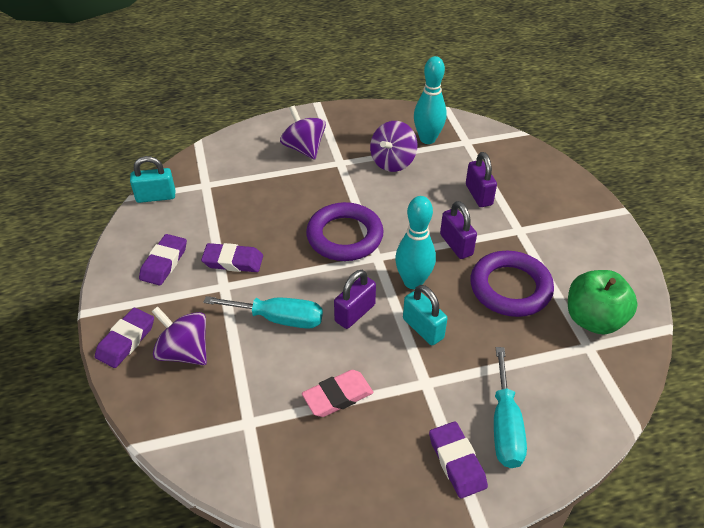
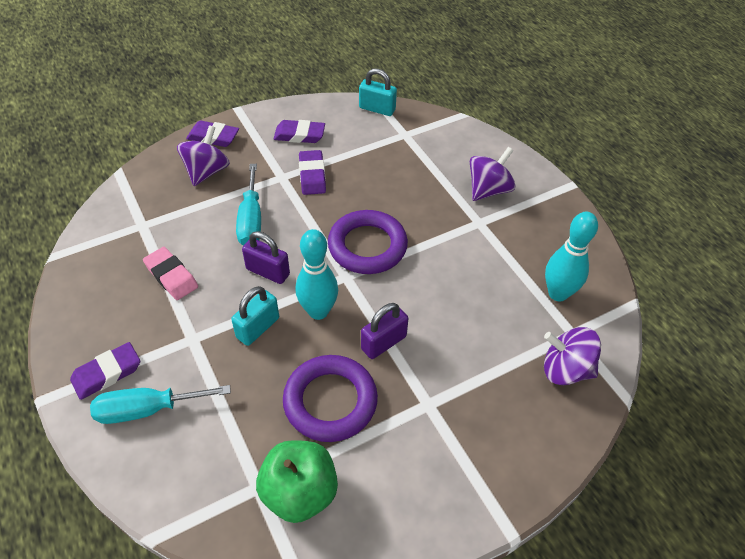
camera: 75 degrees right, 5 degrees up
(156, 197) = (377, 109): turquoise padlock -> turquoise padlock turned 45 degrees counterclockwise
(392, 162) = (500, 267): purple spinning top -> purple spinning top (565, 369)
(478, 195) = (476, 356): purple padlock -> none

